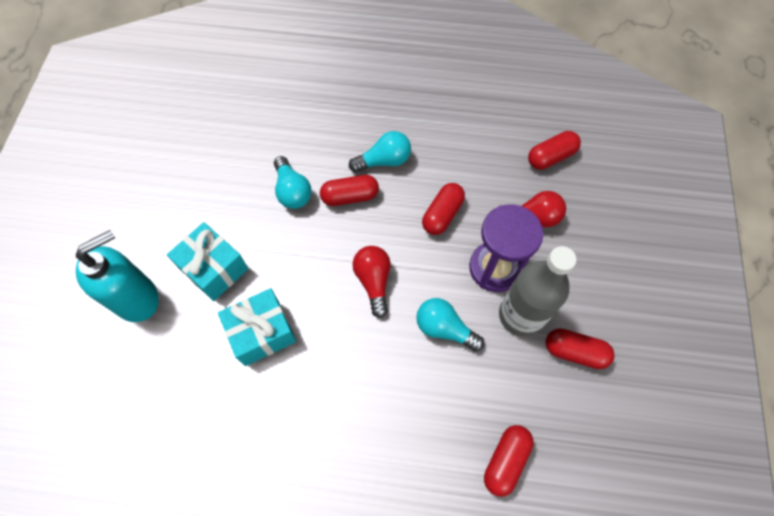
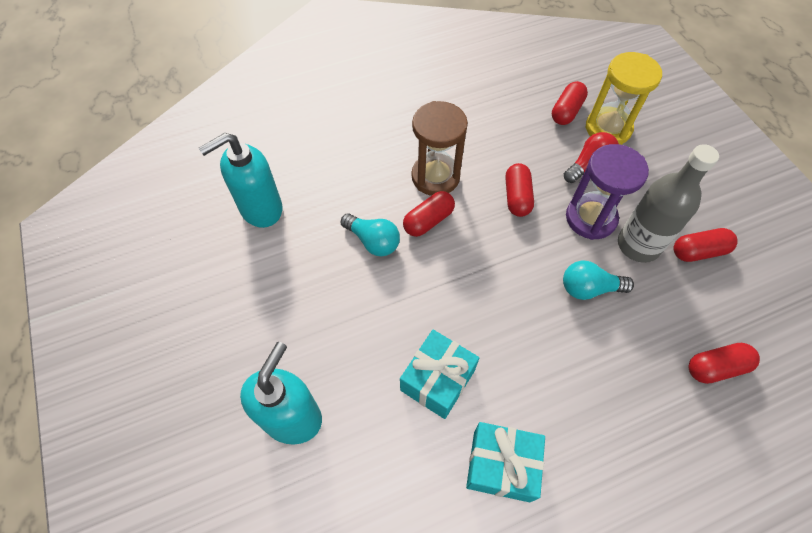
camera: 30 degrees left, 5 degrees down
(214, 269) = (350, 348): turquoise gift -> turquoise gift (501, 465)
(224, 119) = (261, 209): none -> turquoise soap dispenser
(373, 281) = (502, 281): red light bulb -> none
(384, 161) = (435, 177): turquoise light bulb -> brown hourglass
(505, 461) = (716, 367): red capsule -> red capsule turned 75 degrees clockwise
(579, 193) = (608, 128): none -> yellow hourglass

